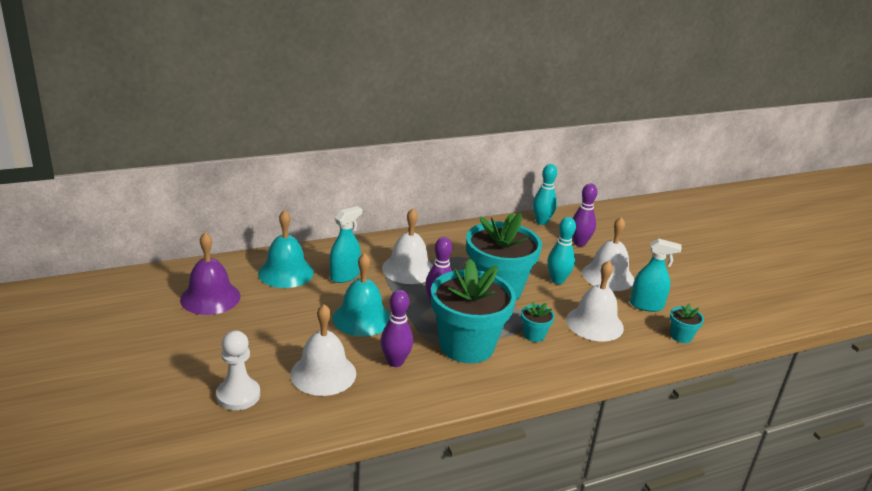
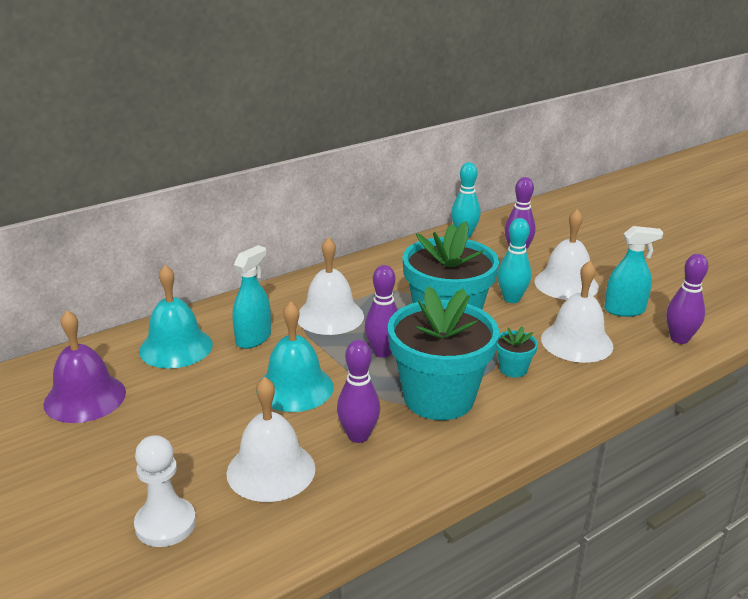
camera: 10 degrees left, 0 degrees up
(681, 336) = (679, 339): turquoise flower pot -> purple bowling pin

